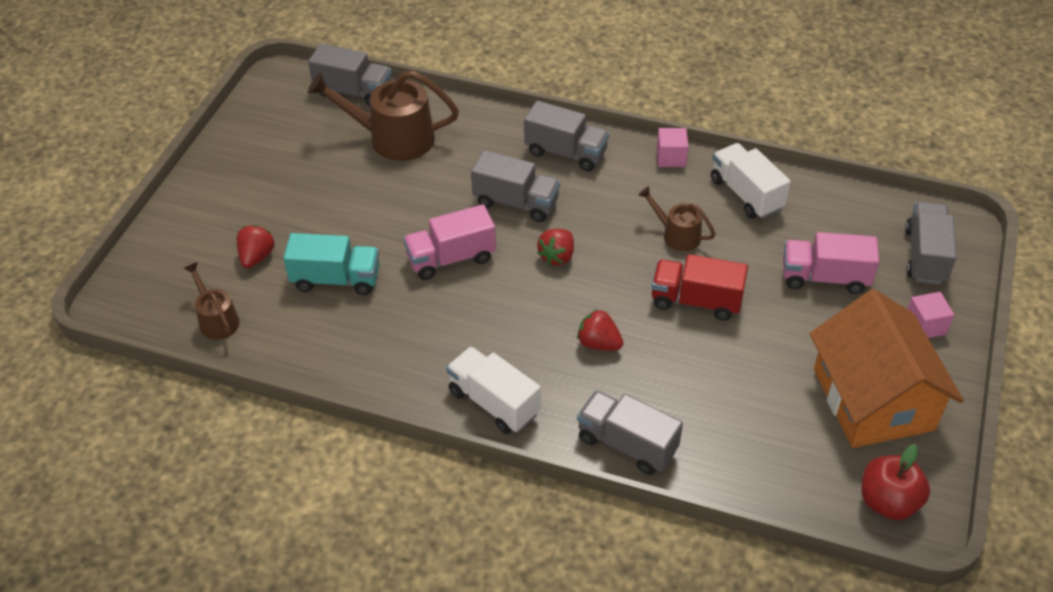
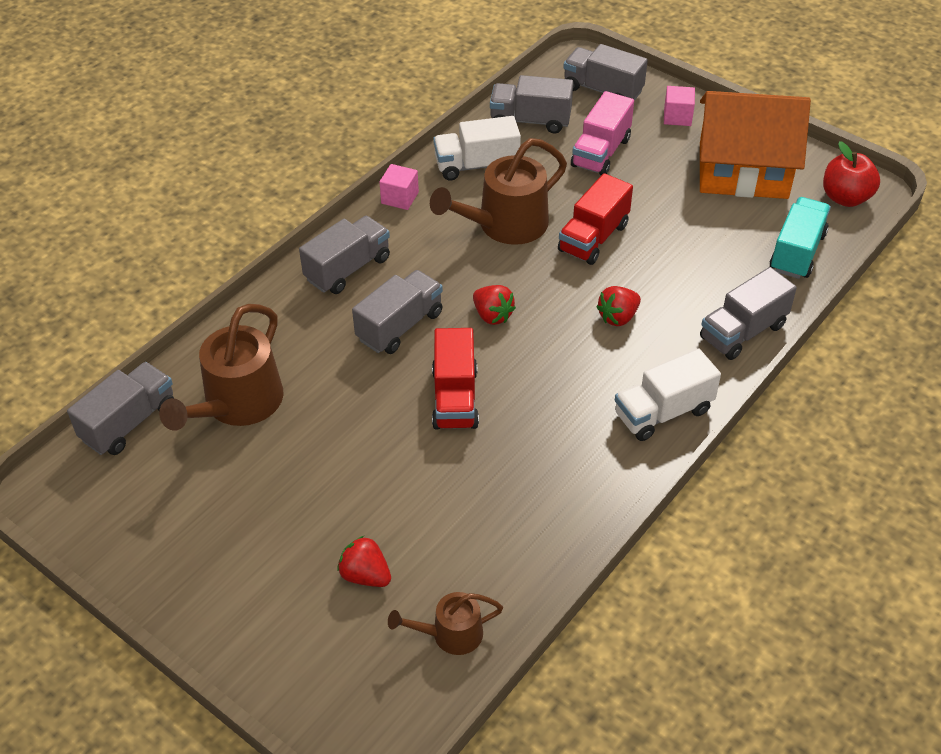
camera: 70 degrees left, 0 degrees up
(336, 279) = (439, 505): turquoise truck -> turquoise truck (797, 252)
(451, 258) = (455, 398): pink truck -> red truck
(677, 235) = (505, 225): brown watering can -> brown watering can, size x1.83
(837, 214) = (530, 120): none -> grey truck

